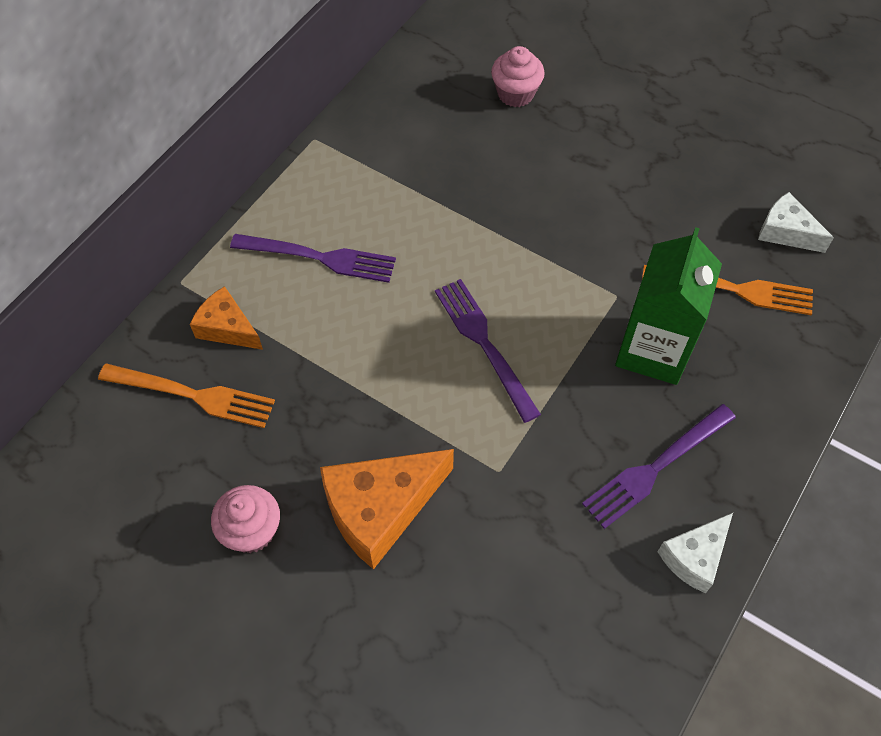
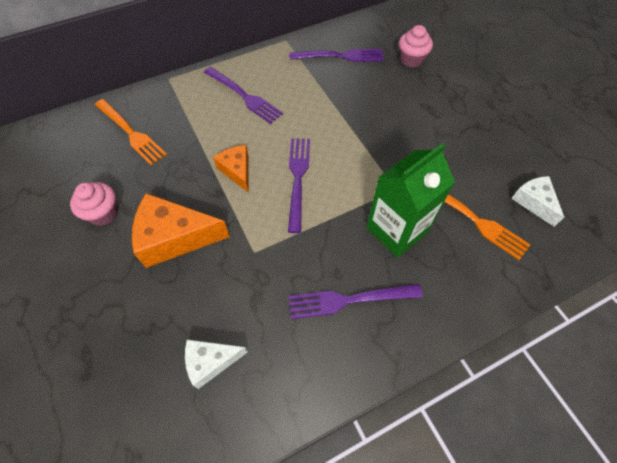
camera: 30 degrees right, 0 degrees up
(227, 328) = (173, 109): orange cheese -> orange cheese (237, 171)
(413, 131) = (340, 56): none -> purple fork
(694, 557) = (335, 369): white cheese -> white cheese (211, 362)

